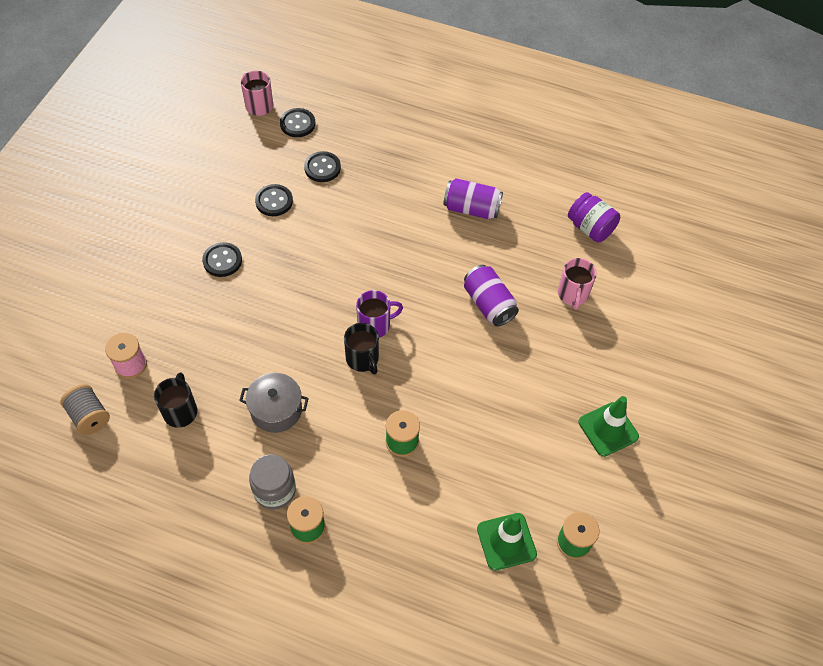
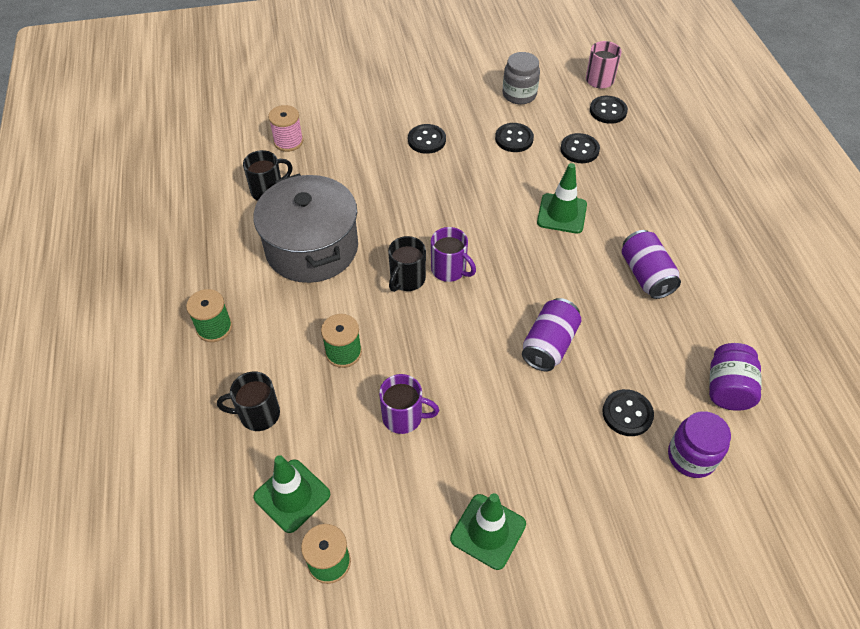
camera: 60 degrees right, 5 degrees down
(89, 416) = (228, 144): grey spool -> none
(274, 490) = (235, 287): grey jar -> grey jar (519, 94)
(276, 410) = (312, 248): grey pot -> grey pot, size x1.80
(377, 220) = (562, 213): none -> green traffic cone
(419, 532) = (258, 414): none -> black mug
(487, 431) = (404, 417): none -> purple mug
(573, 294) = (627, 414): pink mug -> black button
(625, 281) = (691, 456): none -> purple jar

